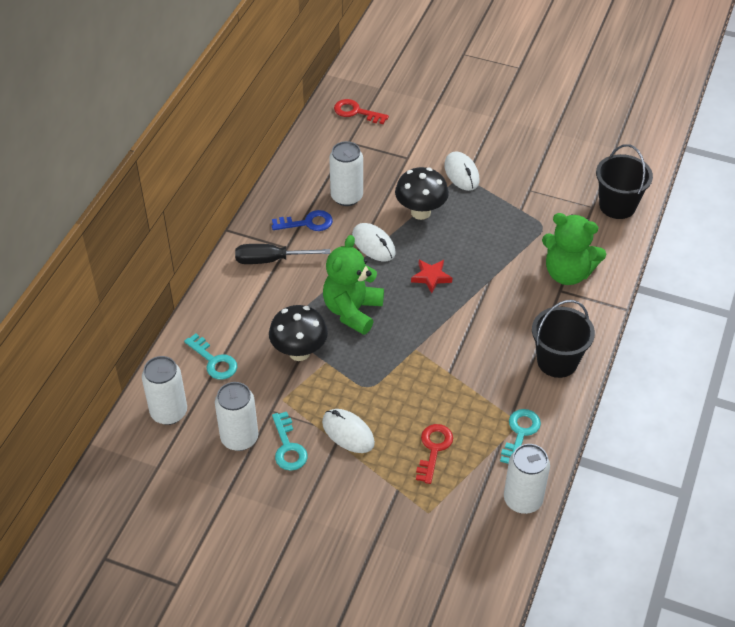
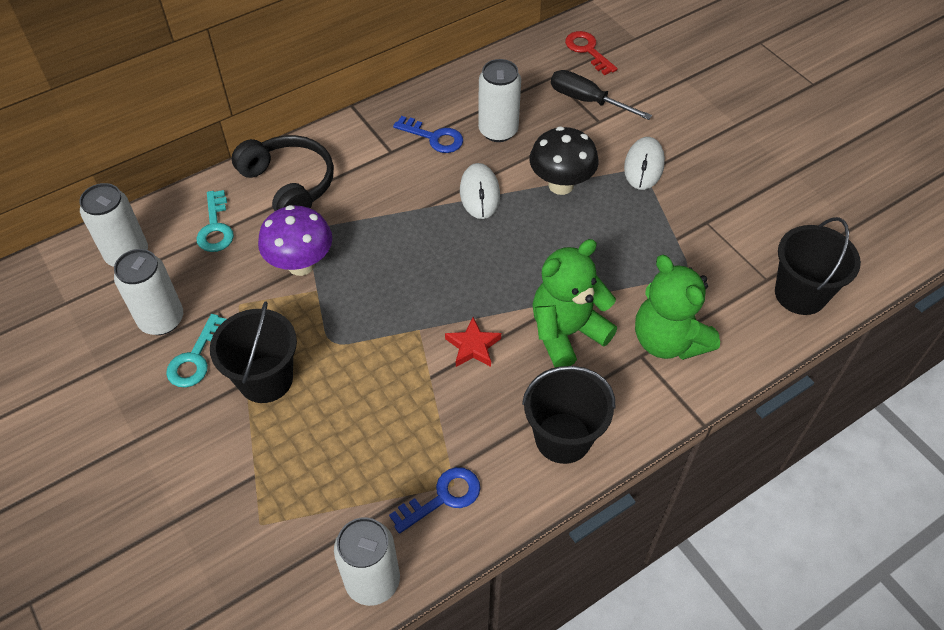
camera: 35 degrees right, 5 degrees up
(237, 305) = (289, 184): none -> black headphones
(271, 260) = (364, 156): black screwdriver -> black screwdriver (587, 101)
(299, 352) = (301, 264): black mushroom -> purple mushroom
(348, 433) = (265, 379): white mouse -> black bucket
(352, 311) = (393, 251): green teddy bear -> green teddy bear (566, 333)
(431, 277) = (507, 260): red star -> red star (473, 346)
(433, 449) = (333, 454): red key -> none
(520, 433) = (443, 497): turquoise key -> blue key

